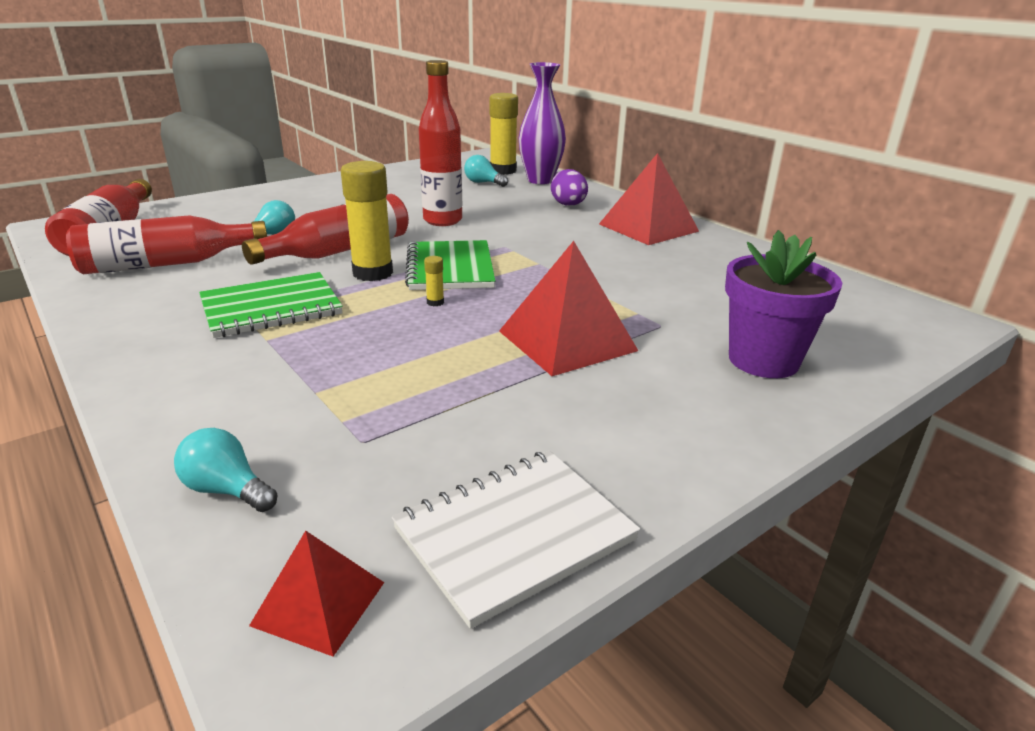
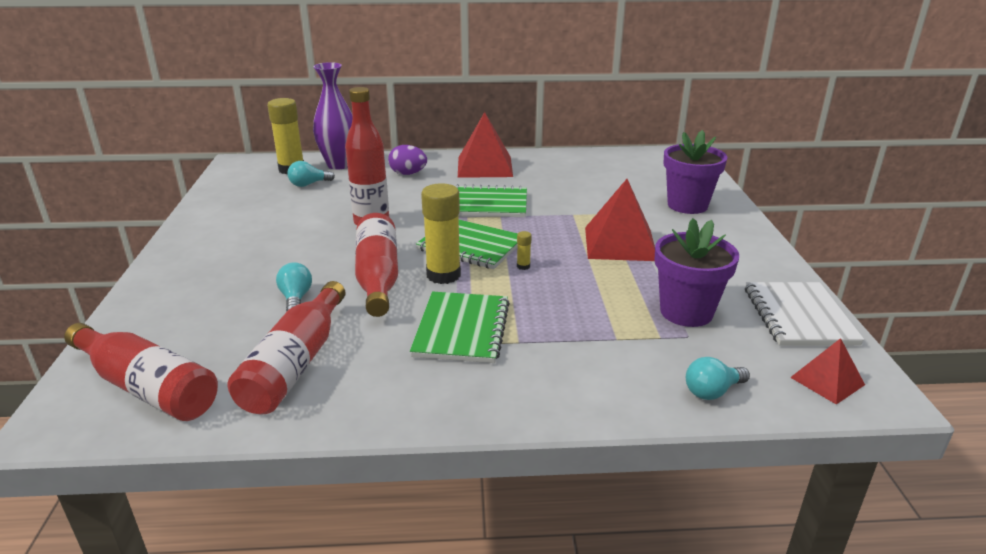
camera: 55 degrees left, 0 degrees up
(427, 426) = (686, 312): none -> purple flower pot
(557, 251) = (487, 204): none -> green notebook

